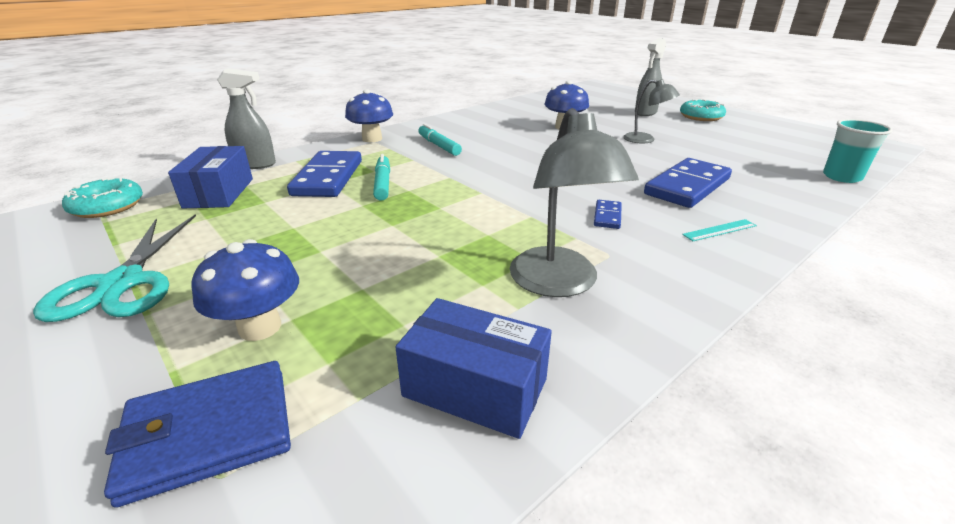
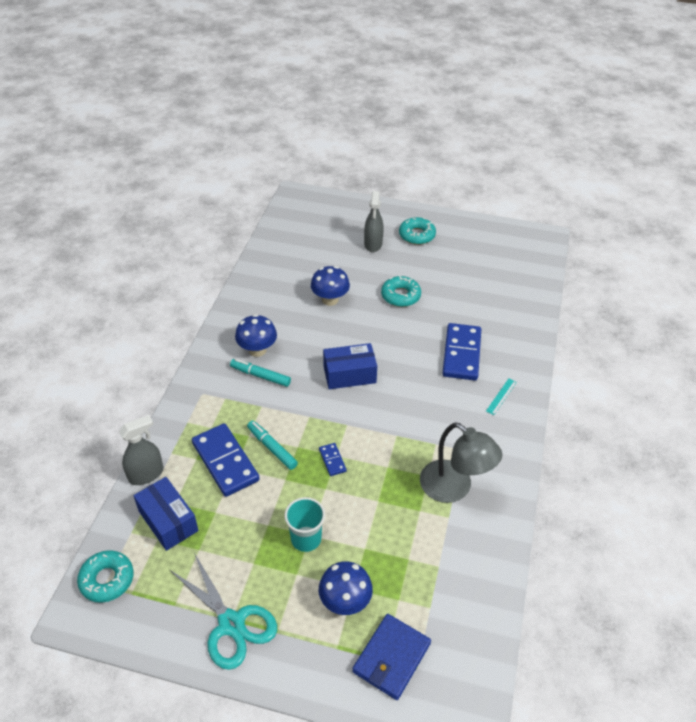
camera: 35 degrees left, 15 degrees up
(372, 139) = (195, 390): blue mushroom -> blue mushroom (257, 350)
(475, 387) = (468, 573): blue box -> blue box (349, 374)
(607, 216) = (438, 413): blue domino -> blue domino (332, 460)
(645, 140) = (400, 296): grey lamp -> turquoise donut
(841, 177) = (538, 298): turquoise cup -> turquoise cup (306, 539)

